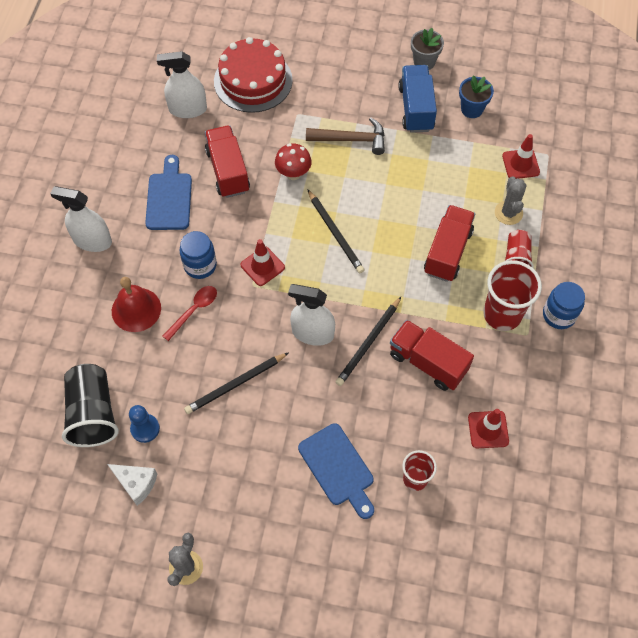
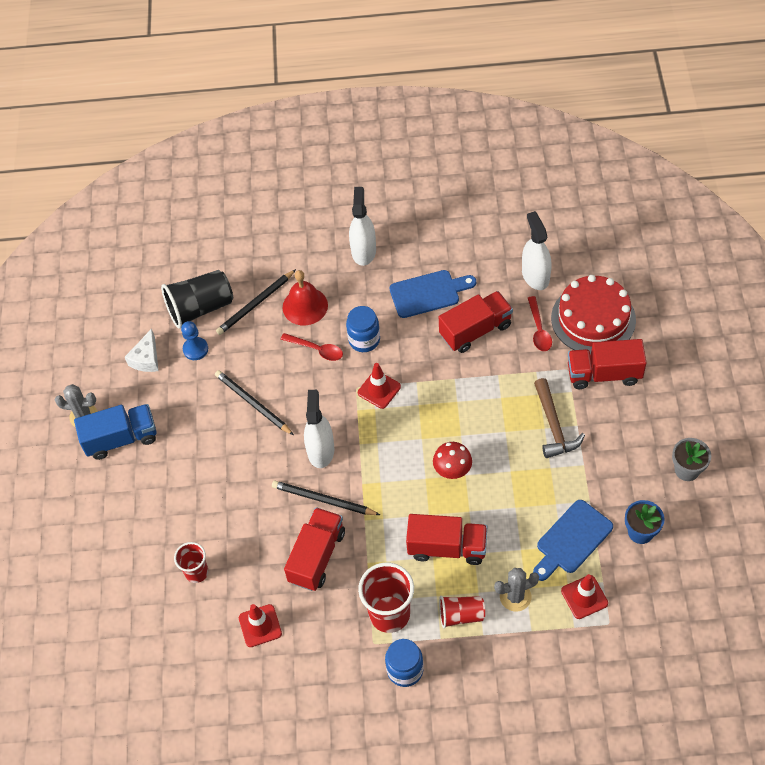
camera: 80 degrees right, 5 degrees down
(248, 123) = (539, 330): none -> red spoon
(293, 173) = (492, 386): red mushroom -> red mushroom (452, 471)
(312, 89) = (604, 374): none -> red truck
(335, 233) = (435, 441): black pencil -> black pencil (256, 304)
(338, 468) = (193, 506): blue cutting board -> blue cutting board (571, 540)
(416, 108) = (619, 476): blue truck -> blue truck (121, 439)

